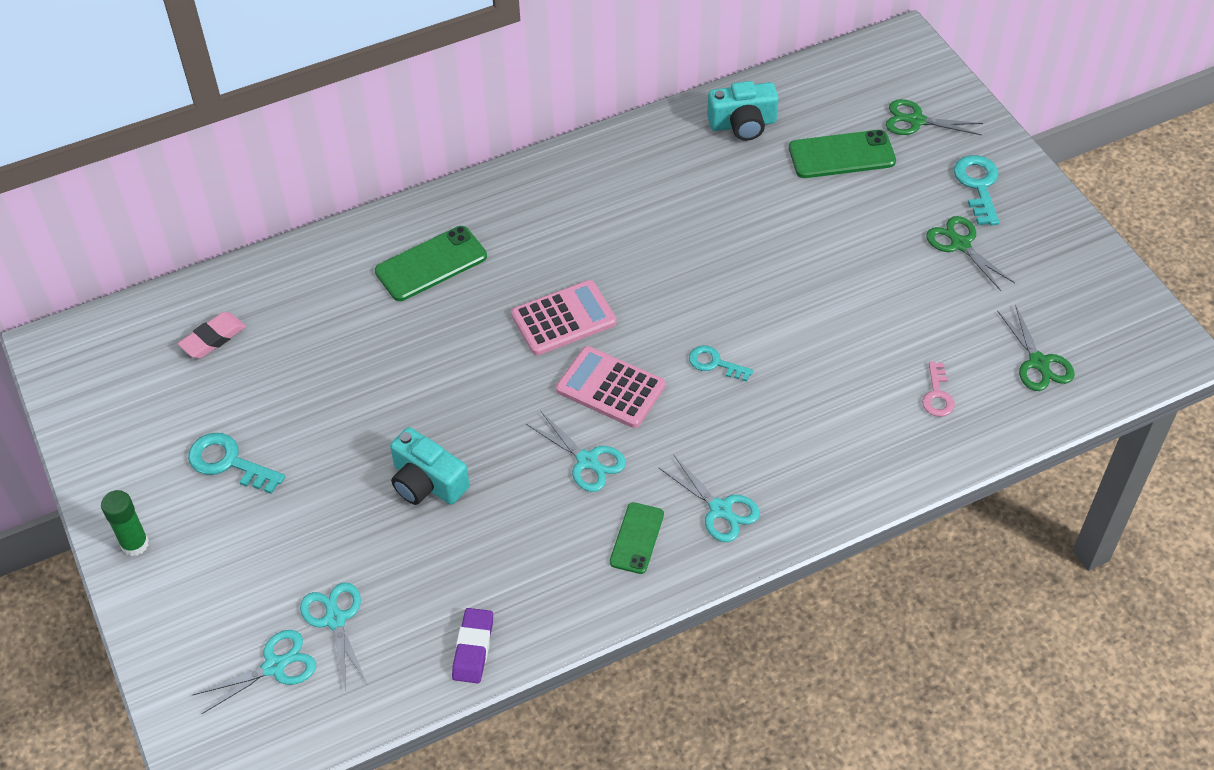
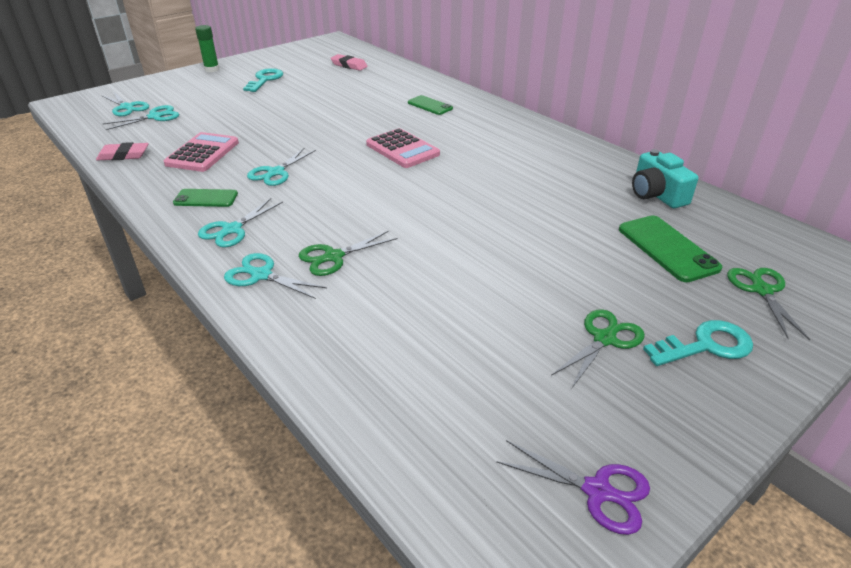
camera: 75 degrees right, 15 degrees down
(427, 482) = (254, 126): turquoise camera -> none
(431, 264) = (430, 105): green phone -> green phone, size x0.64
(473, 648) = (123, 155): purple eraser -> pink eraser
(610, 388) = (344, 173): pink calculator -> pink calculator (203, 153)
(714, 363) = (381, 211): turquoise key -> none
(819, 482) = (261, 275): none -> turquoise scissors
(937, 395) = (381, 340): pink key -> none
(1038, 362) = (456, 422): green scissors -> green scissors (334, 257)
(1108, 300) = (597, 491): none -> purple scissors

